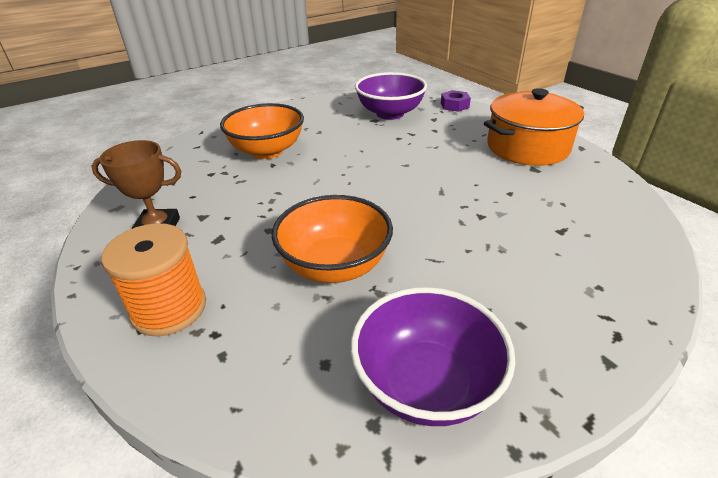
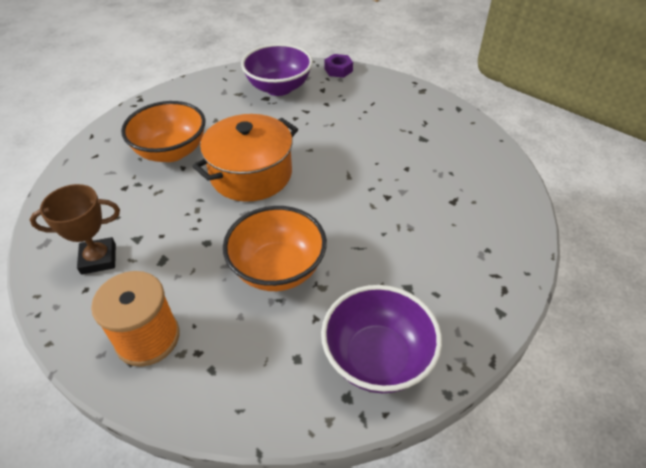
camera: 15 degrees left, 10 degrees up
(527, 147) = (413, 114): orange pot -> orange pot (251, 174)

